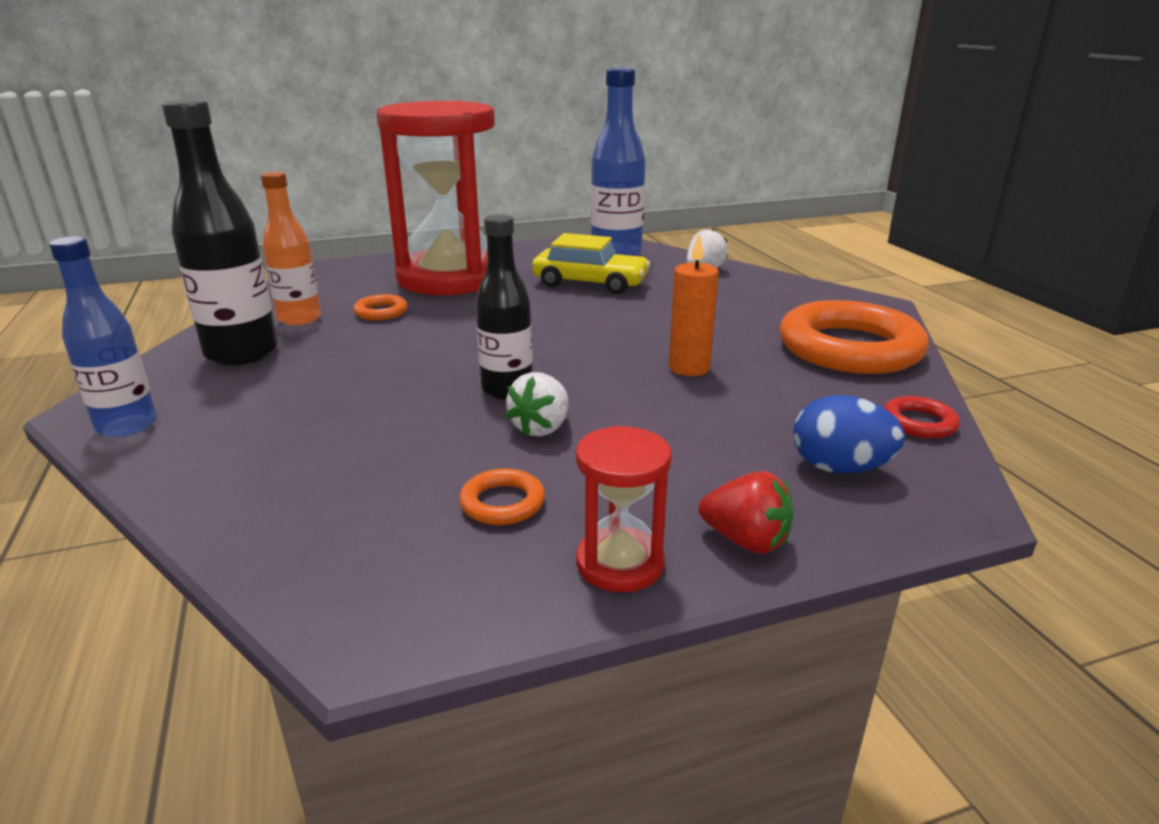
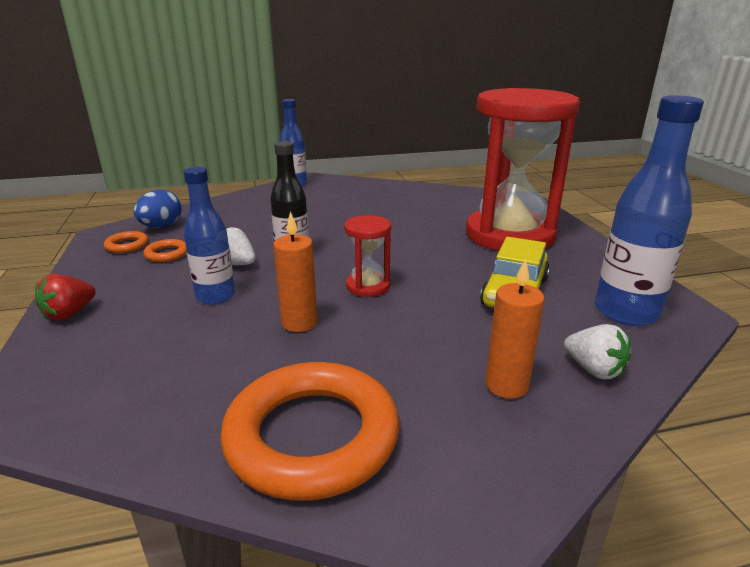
camera: 95 degrees right, 0 degrees up
(242, 353) = (369, 193): black bottle -> none
(299, 318) = (420, 200): orange bottle -> none
(381, 312) = (431, 218): orange ring -> orange ring (127, 245)
(620, 563) = (91, 278): red hourglass -> red hourglass (368, 286)
(647, 426) = (216, 296): none -> blue bottle
(740, 292) = (506, 385): none -> orange candle
(839, 468) = (102, 365): blue egg -> blue egg (161, 226)
(919, 423) = (125, 433): red ring -> none

